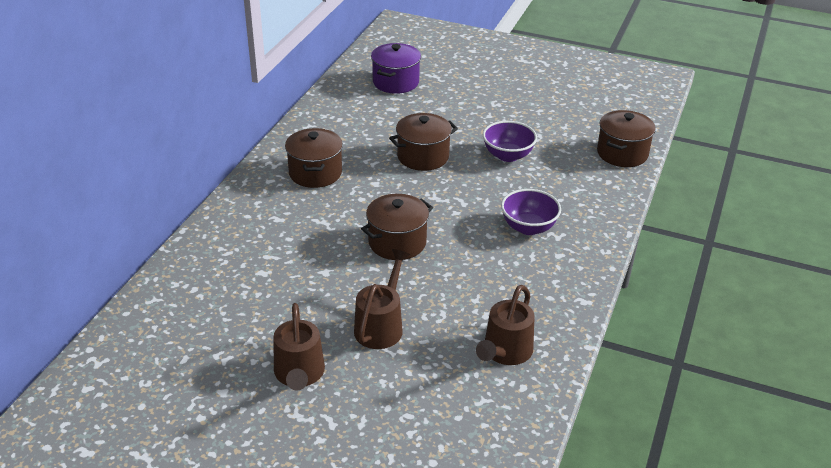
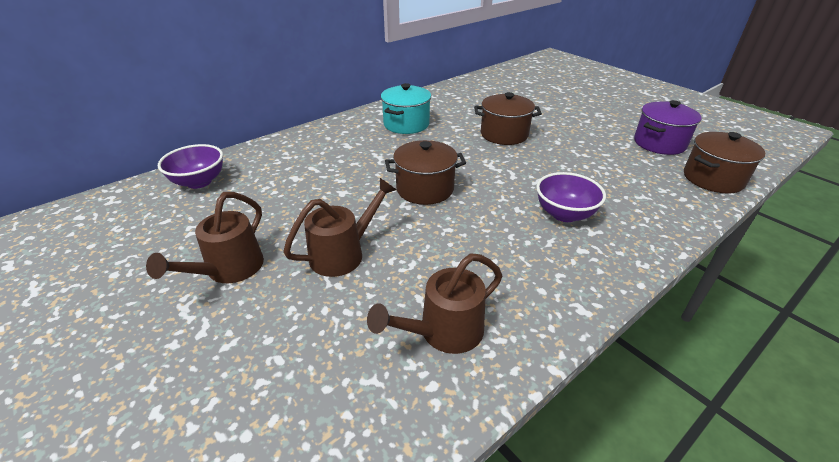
camera: 30 degrees right, 0 degrees up
(315, 173) = (406, 124): brown pot -> turquoise pot
(395, 82) = (522, 85): purple pot -> purple pot (659, 143)
(508, 155) = (584, 152): purple bowl -> purple bowl (199, 182)

